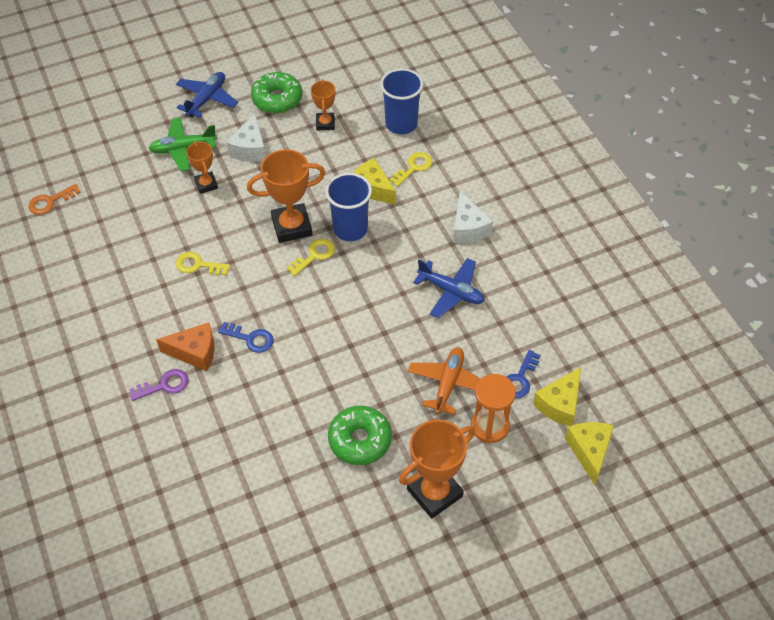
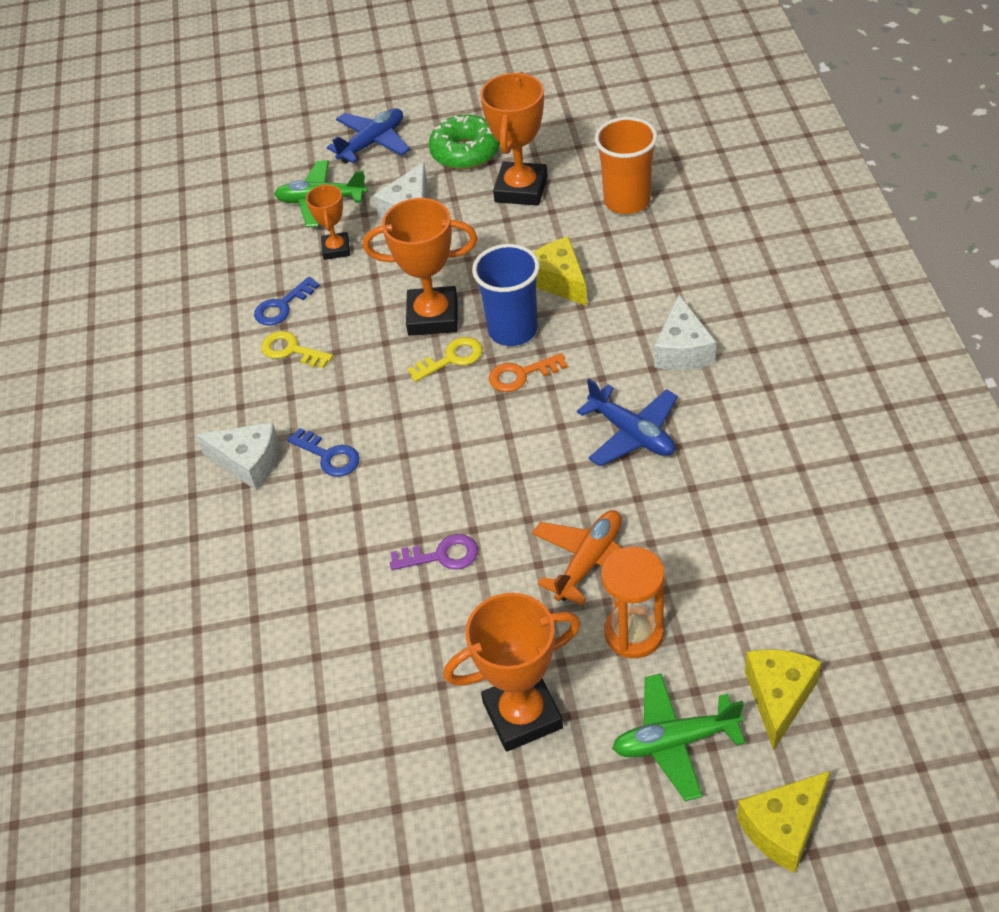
camera: 20 degrees right, 5 degrees down
(50, 202) = (131, 247): orange key -> orange key (521, 375)
(164, 385) = (194, 500): purple key -> purple key (442, 555)
(194, 352) = (248, 463): orange cheese -> white cheese
(325, 123) = (521, 189): orange trophy -> orange trophy, size x1.76
(360, 440) = (436, 619): green donut -> none
(401, 124) = (627, 201): blue cup -> orange cup
(414, 167) = (628, 260): yellow key -> none
(519, 379) = (699, 573): blue key -> blue key (282, 306)
(534, 491) = (675, 741): none -> green plane
(559, 404) = (751, 619): yellow cheese -> yellow cheese (783, 828)

